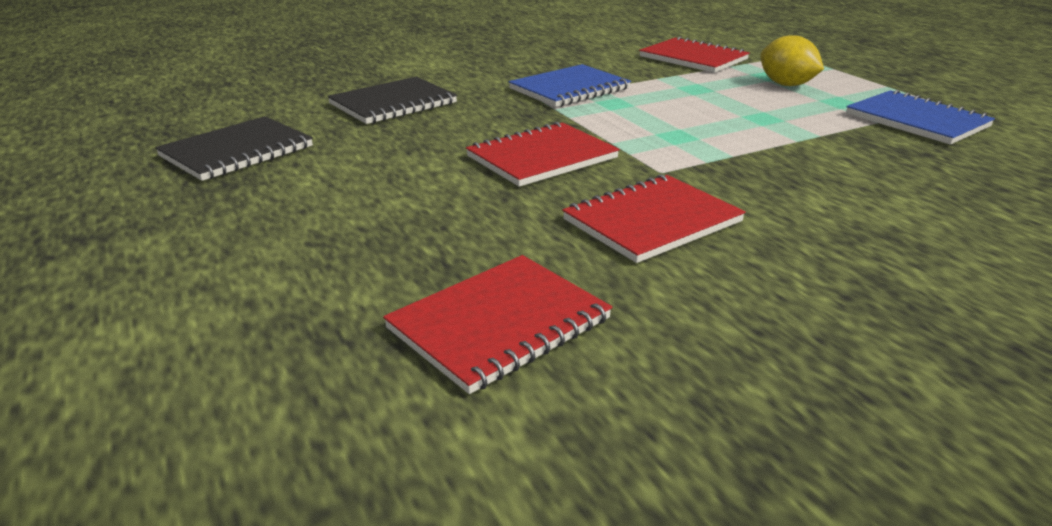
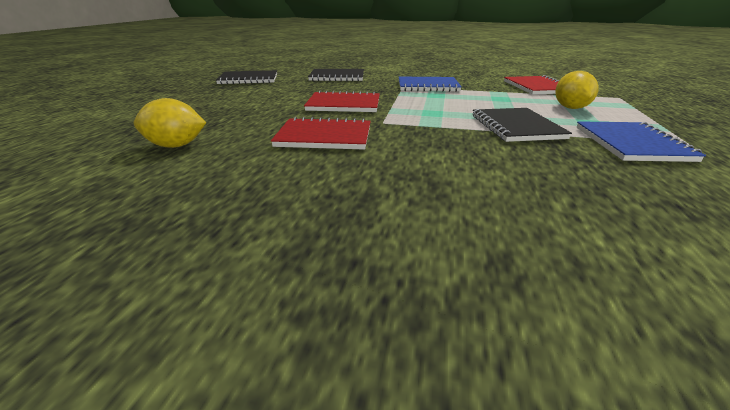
camera: 40 degrees right, 0 degrees up
(499, 324) = (176, 146): red notebook -> yellow lemon
(797, 130) = (516, 127): none -> black notebook

